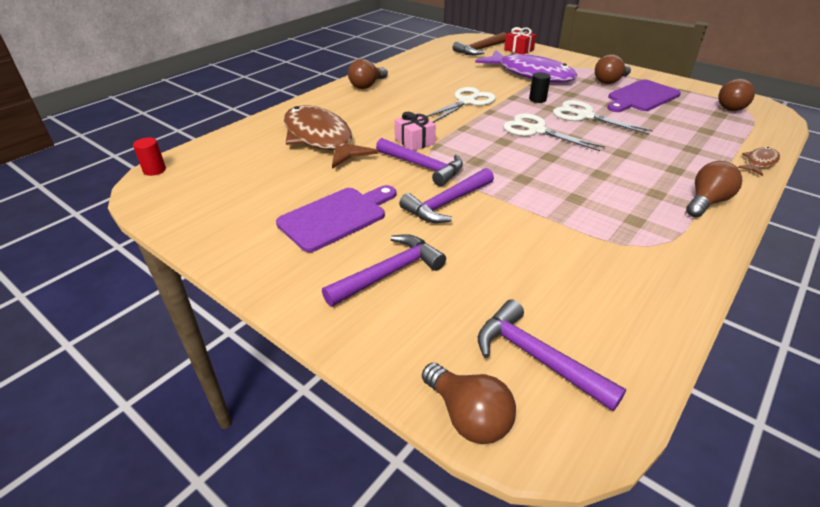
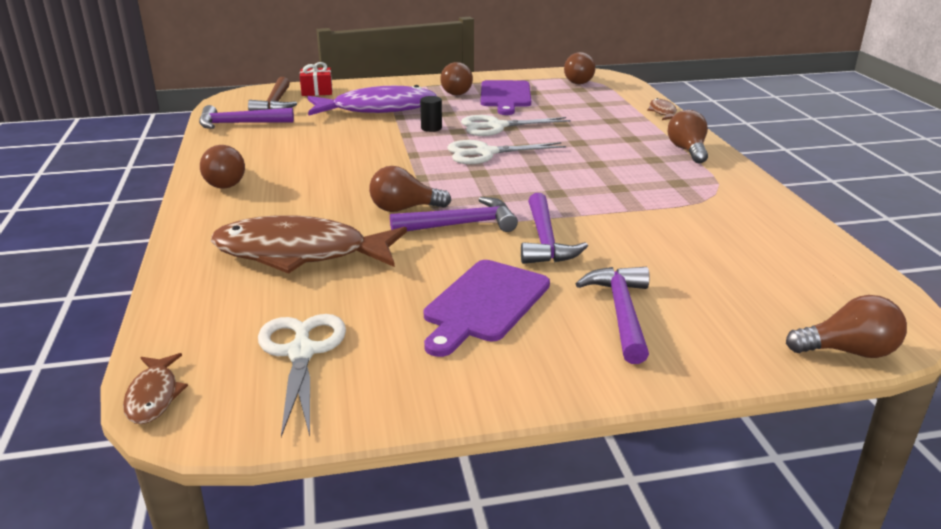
camera: 50 degrees left, 10 degrees down
(154, 170) = (154, 396): red cylinder -> brown fish
(336, 217) = (484, 304): purple cutting board -> purple cutting board turned 150 degrees counterclockwise
(414, 141) = (404, 209): pink gift -> brown light bulb
(467, 102) = (373, 155): white scissors -> white scissors (301, 352)
(536, 357) = (804, 294): purple hammer -> purple hammer (239, 124)

